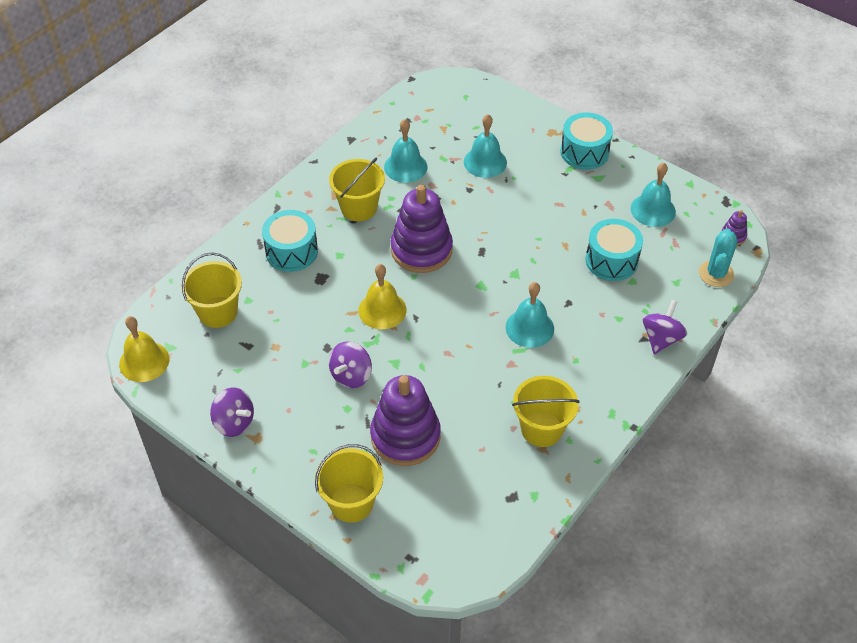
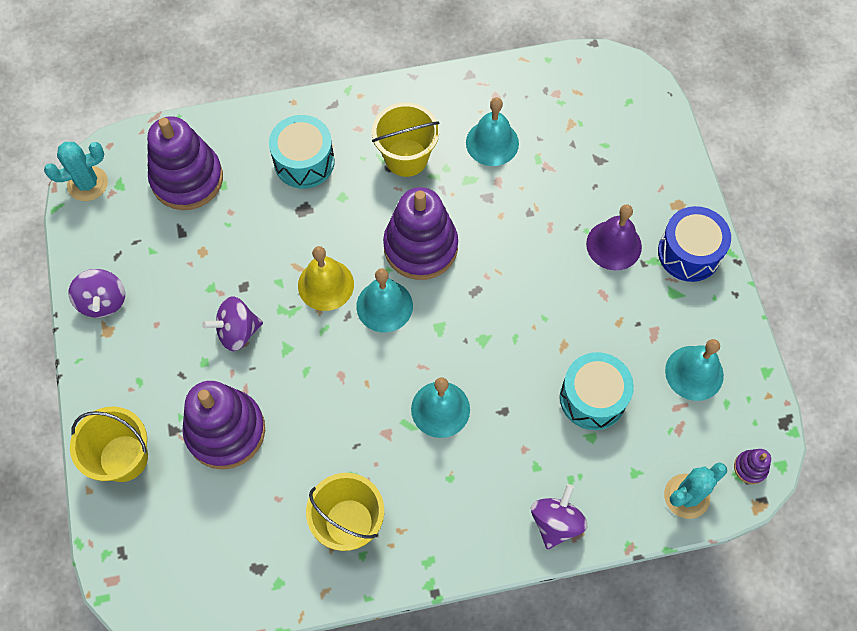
camera: 40 degrees right, 15 degrees up
(144, 361) = (87, 184): yellow bell -> turquoise cactus
(218, 312) = (187, 179): yellow bucket -> purple stacking toy
(485, 162) = (575, 192): turquoise bell -> turquoise bell (384, 306)
(537, 175) = (614, 245): none -> purple bell
(584, 152) = (689, 253): turquoise drum -> blue drum
(661, 338) = (556, 522): purple spinning top -> purple spinning top turned 45 degrees counterclockwise

